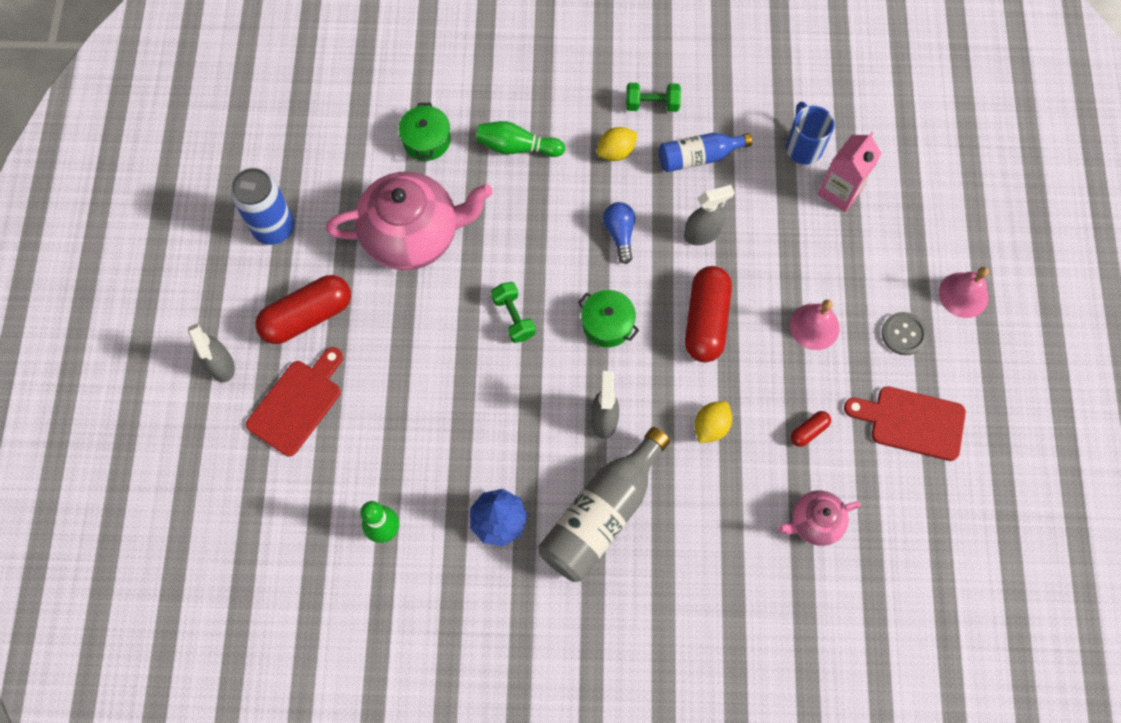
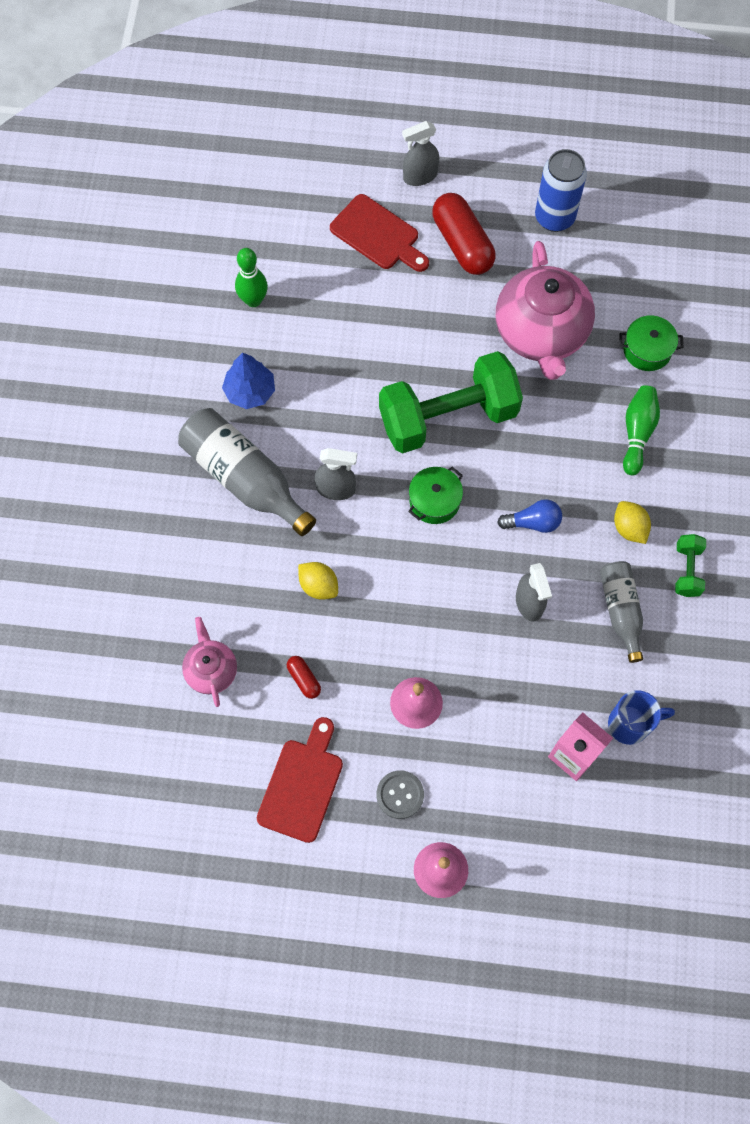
camera: 95 degrees right, 0 degrees up
(513, 317) = (448, 417): green dumbbell -> green dumbbell, size x2.35
(698, 157) = (621, 611): blue bottle -> grey bottle
(706, 321) = (431, 595): red capsule -> none

